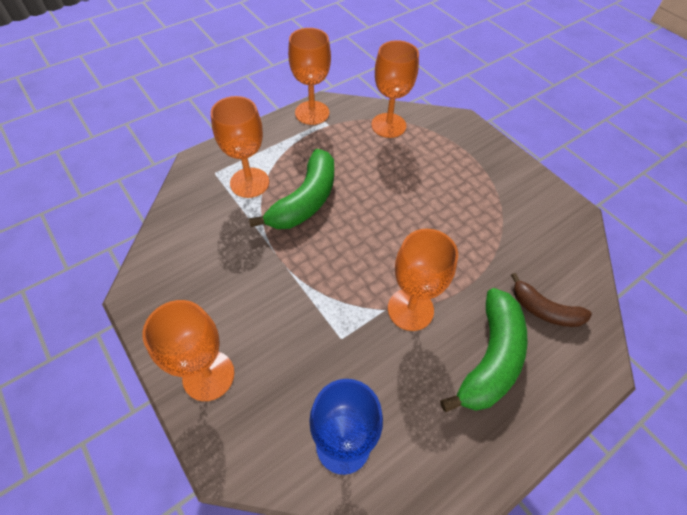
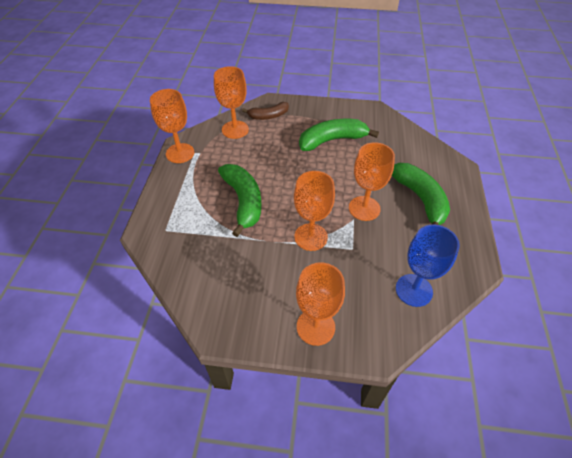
camera: 45 degrees left, 5 degrees down
(249, 183) = (196, 218): orange goblet -> orange goblet (311, 237)
(474, 209) = (332, 140): none -> green banana
(544, 310) = (414, 161): brown banana -> brown banana (268, 116)

